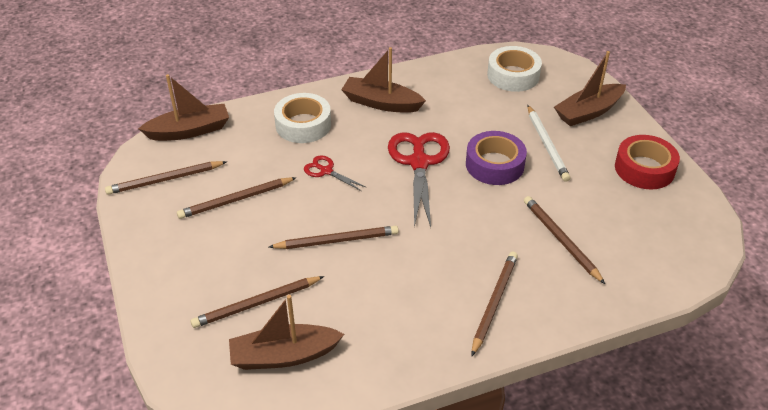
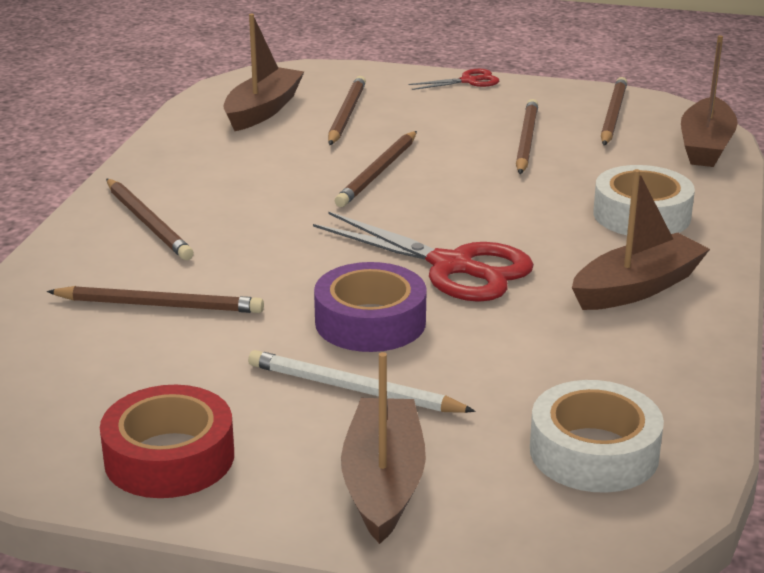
camera: 125 degrees right, 15 degrees down
(326, 171) = (515, 201): red scissors -> red scissors (468, 81)

